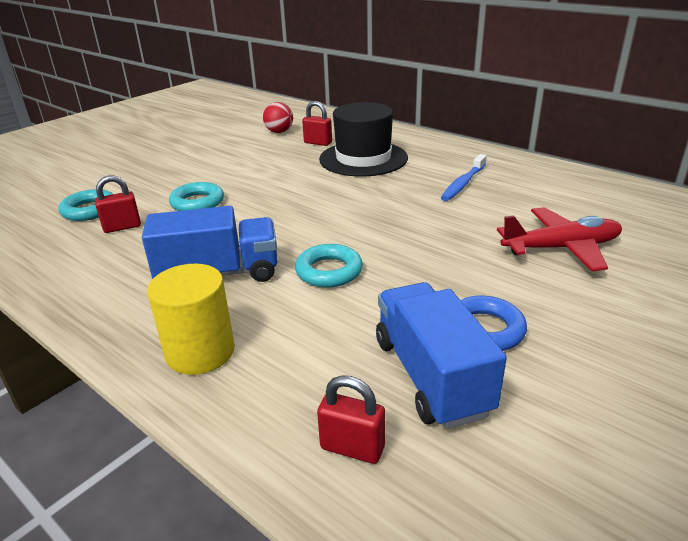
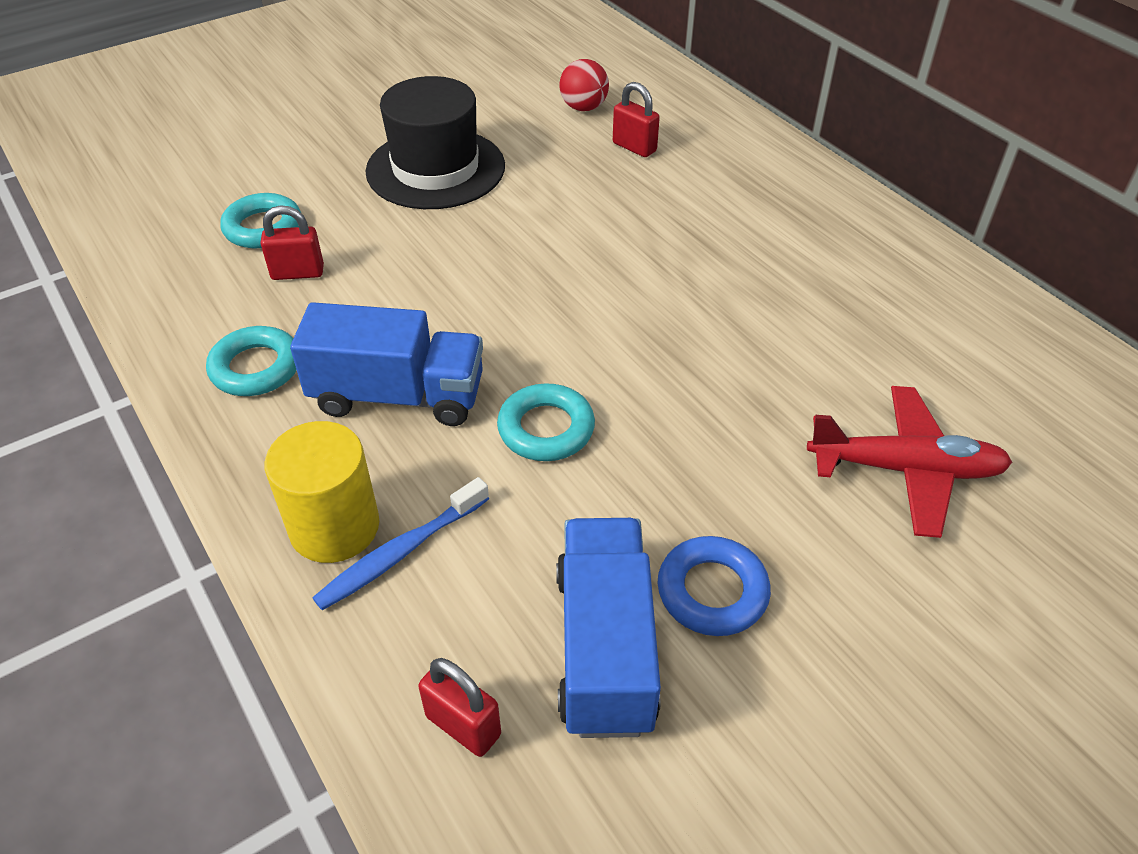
camera: 15 degrees right, 15 degrees up
(197, 202) = (412, 245): turquoise ring -> turquoise ring (256, 368)
(363, 159) = (691, 201): black hat -> black hat (435, 169)
(463, 183) = (823, 294): blue toothbrush -> blue toothbrush (401, 552)

